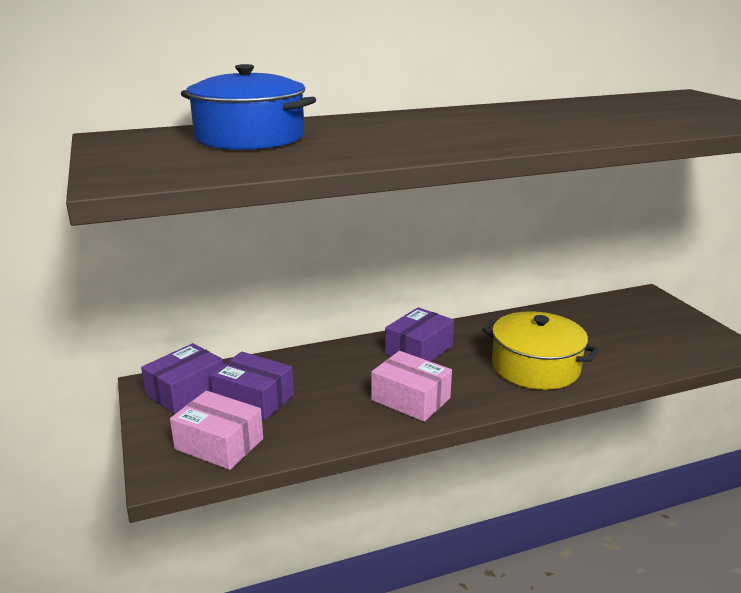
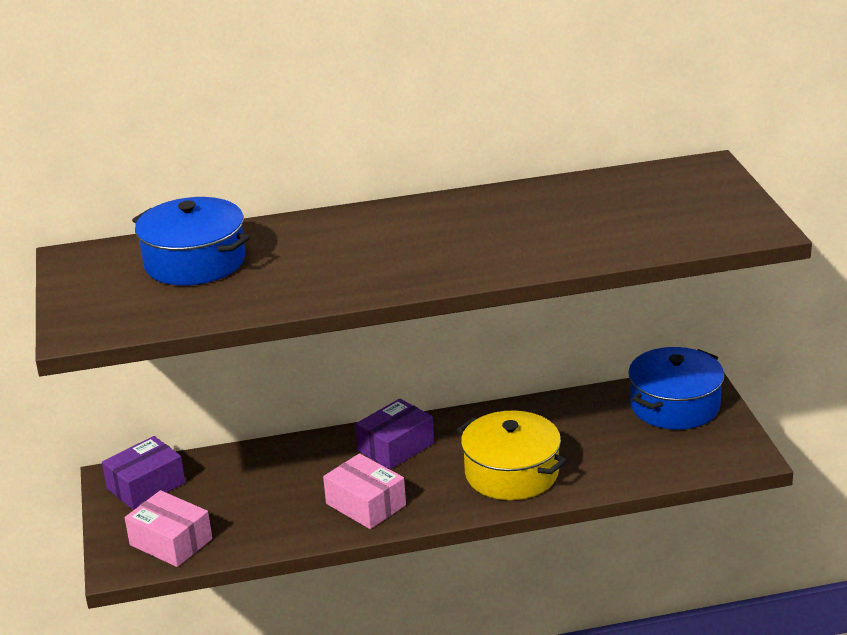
camera: 10 degrees right, 5 degrees up
(254, 399) = (211, 497): purple box -> none
(641, 312) = (675, 405): none -> blue pot

